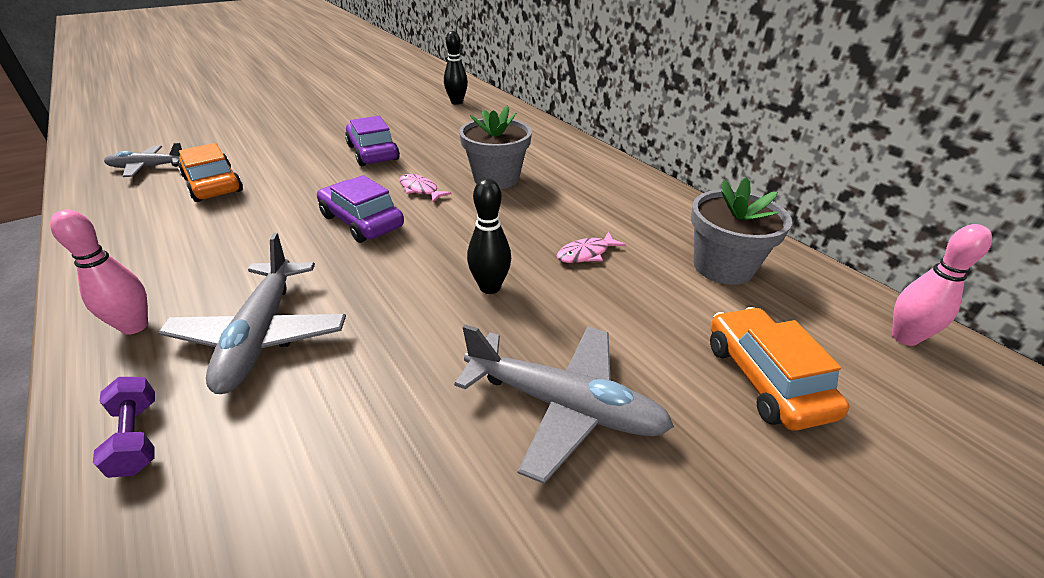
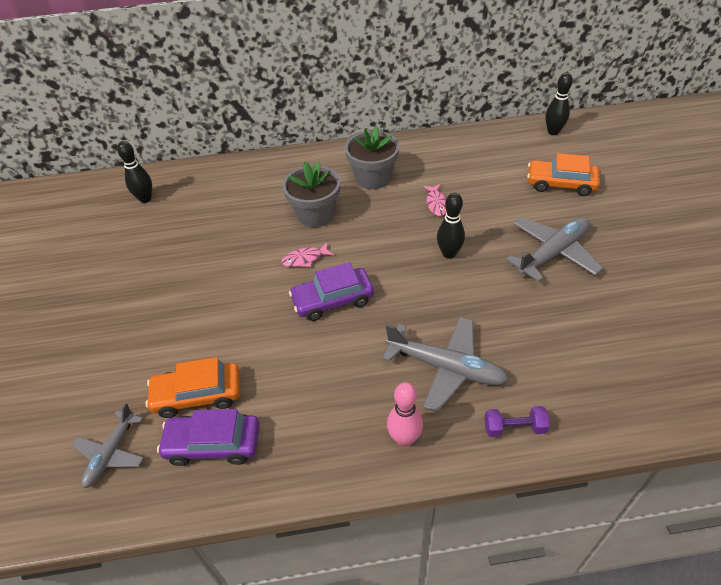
camera: 60 degrees left, 10 degrees up
(373, 153) = (214, 275): purple car -> purple car (213, 444)
(723, 266) = (476, 158): grey flower pot -> grey flower pot (373, 178)
(904, 337) = (553, 132): pink bowling pin -> black bowling pin

